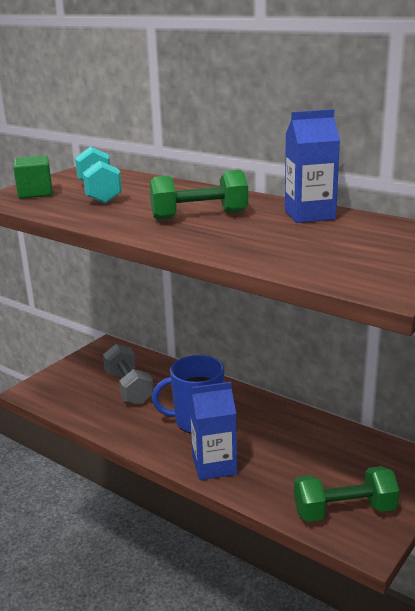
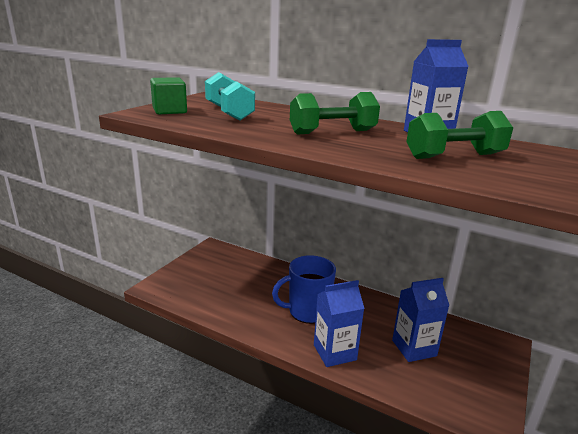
camera: 10 degrees left, 0 degrees up
(129, 388) = (241, 283): grey dumbbell -> none
(309, 464) = (414, 348): none -> blue carton
(344, 511) = (459, 391): green dumbbell -> green dumbbell (454, 156)

